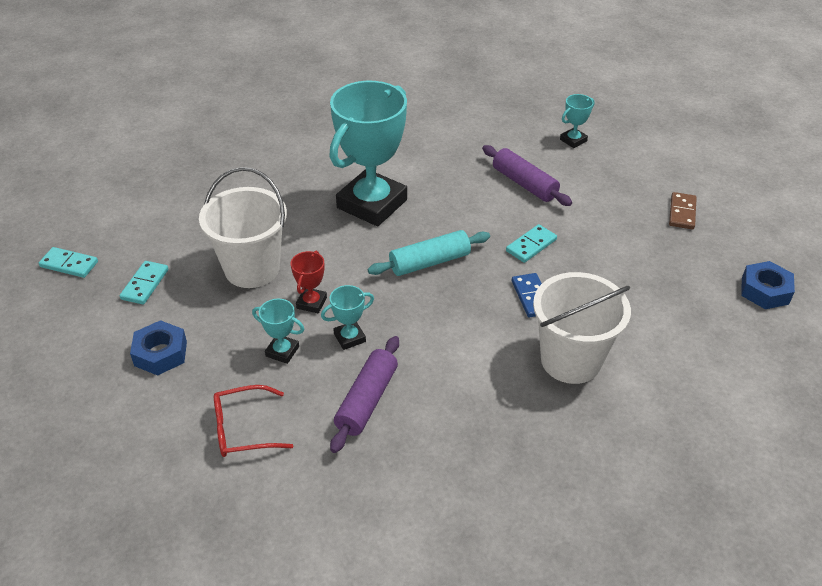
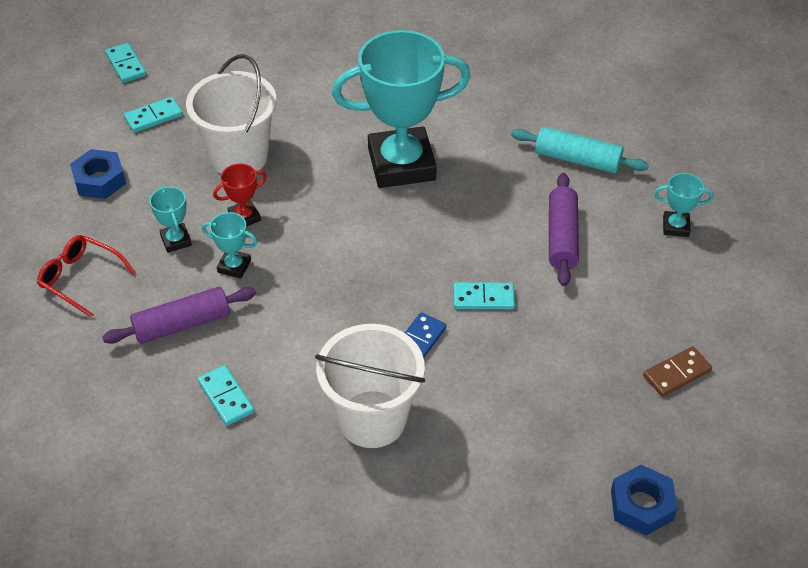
camera: 45 degrees right, 5 degrees up
(429, 262) = (377, 249): turquoise rolling pin -> turquoise rolling pin (577, 159)
(464, 421) = (226, 397): none -> turquoise domino

